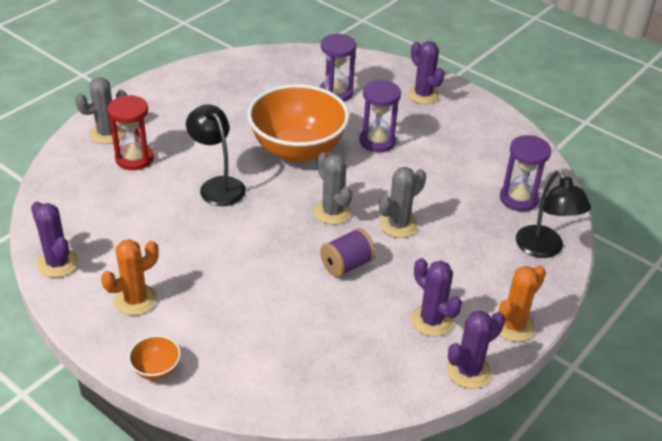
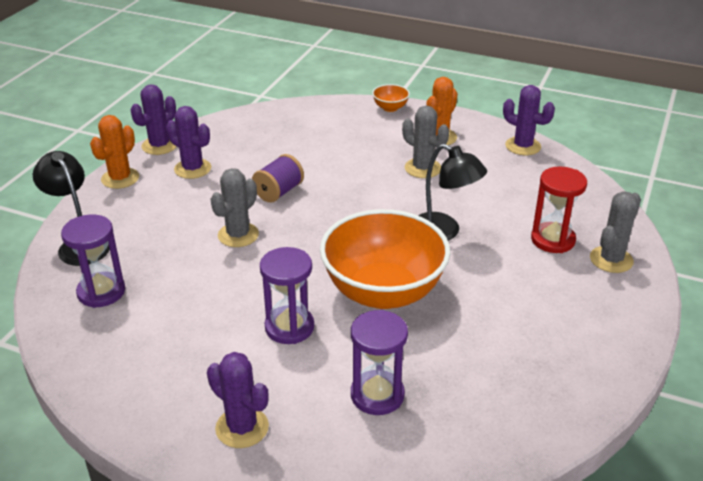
camera: 165 degrees right, 5 degrees down
(332, 212) = (311, 232): grey cactus -> grey cactus (423, 168)

